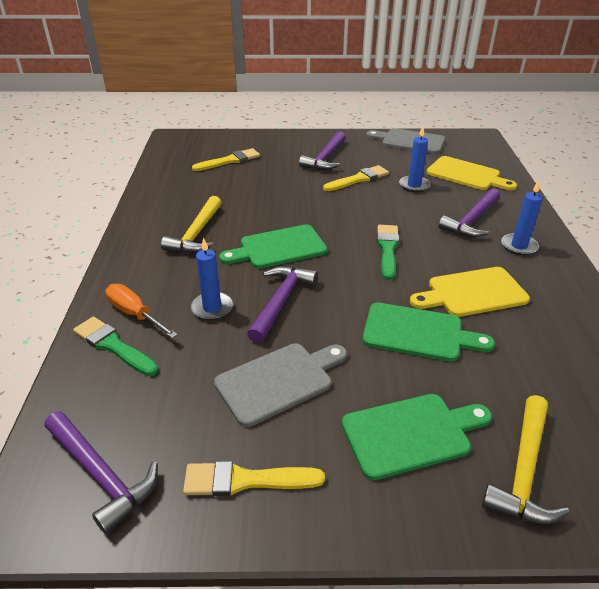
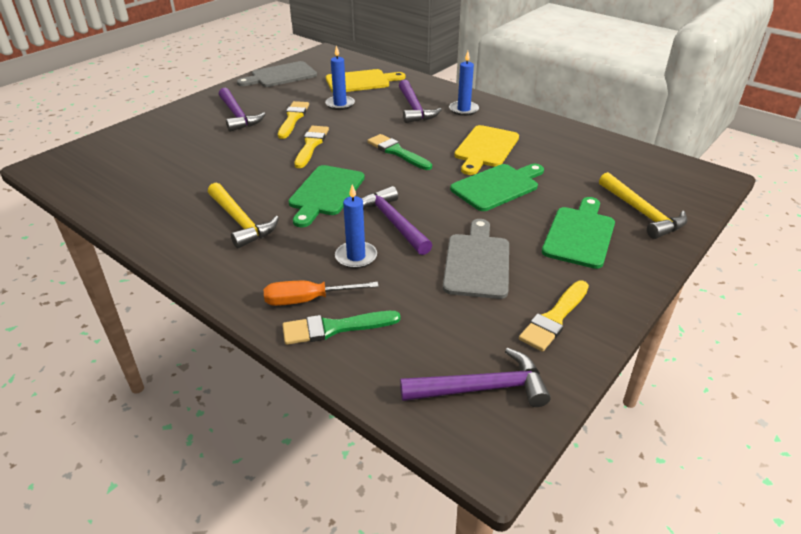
camera: 50 degrees left, 0 degrees up
(229, 161) = (152, 156): yellow brush -> yellow brush (311, 145)

